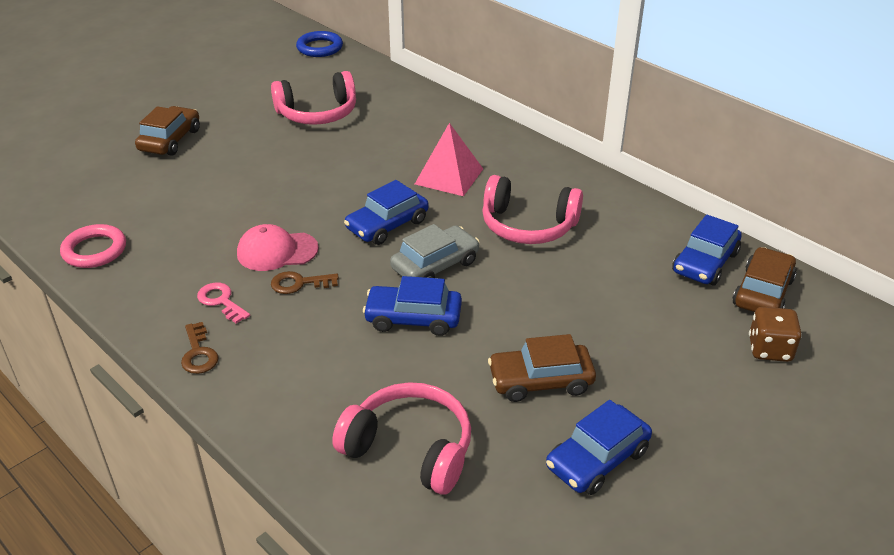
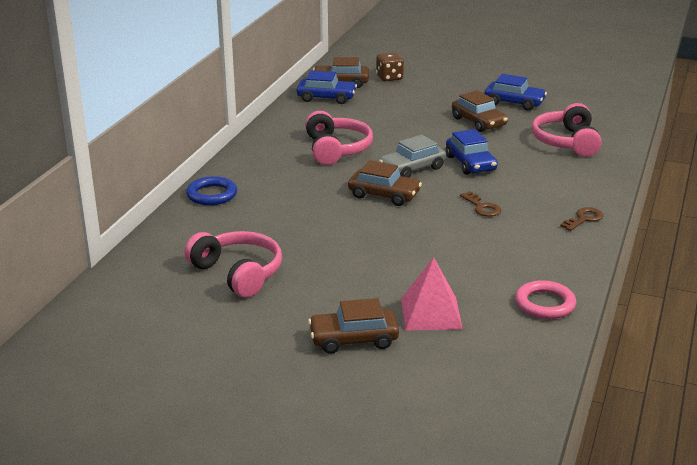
camera: 115 degrees left, 10 degrees down
(221, 301) = (532, 228): pink key -> none
(277, 251) = (458, 226): pink cap -> none
(320, 48) = (81, 319): blue ring -> blue ring (212, 195)
(387, 225) = (384, 195): blue car -> brown car
(435, 265) = (412, 168): grey car -> grey car turned 60 degrees counterclockwise
(449, 176) = (297, 188): pink pyramid -> pink pyramid (431, 313)

